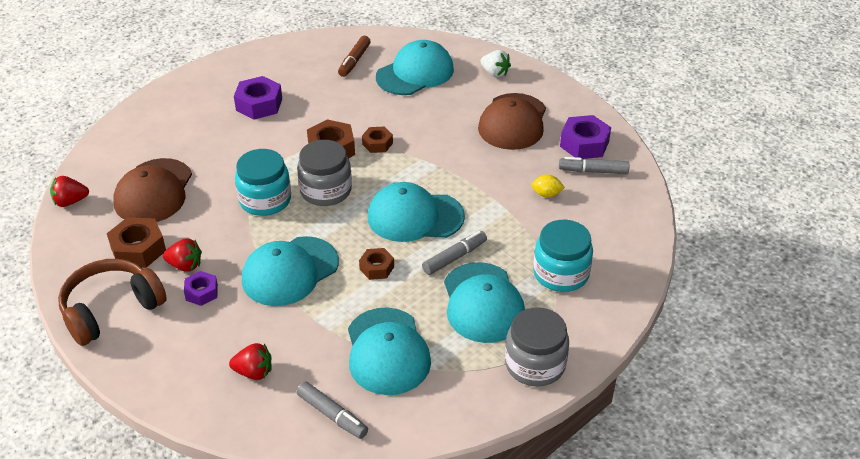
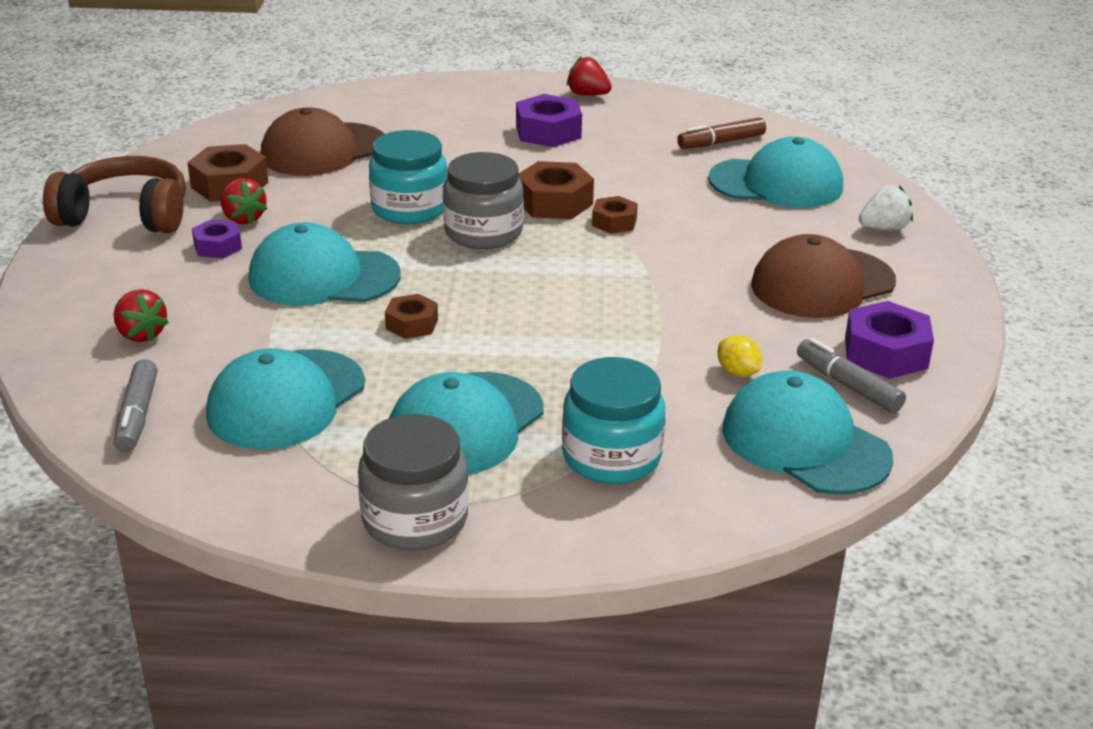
camera: 45 degrees right, 10 degrees down
(70, 201) = (243, 122): red strawberry -> red strawberry (587, 94)
(415, 217) = (536, 305): turquoise cap -> turquoise cap (805, 443)
(454, 257) = (512, 365): grey marker -> none
(495, 73) = (884, 228): white strawberry -> white strawberry turned 105 degrees counterclockwise

